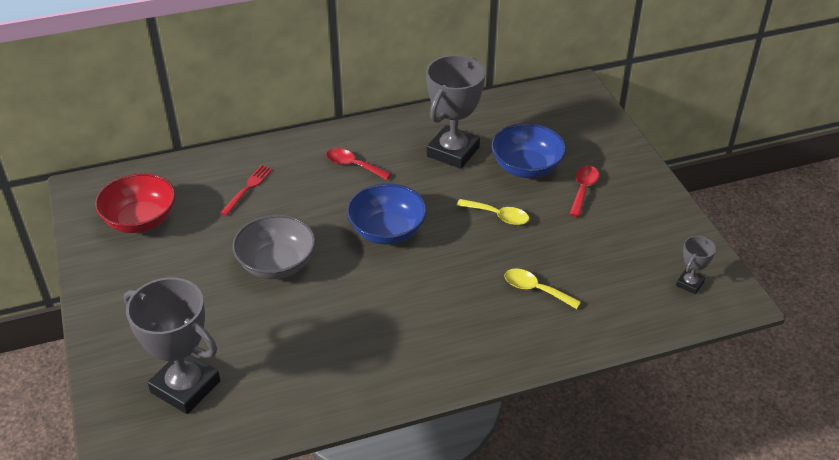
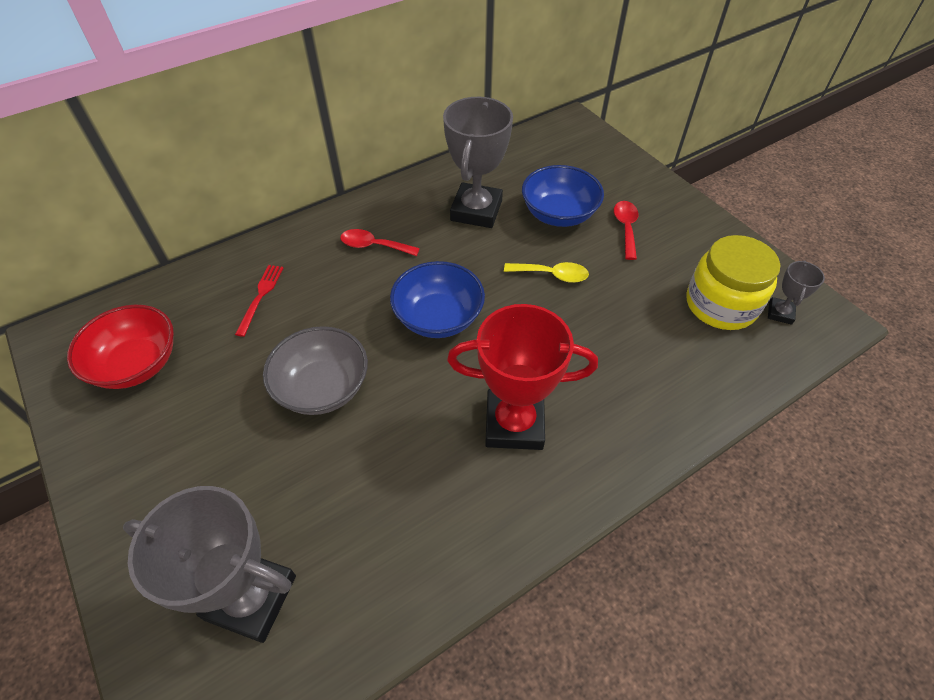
camera: 15 degrees left, 10 degrees up
(419, 319) = (514, 423): none -> red trophy
(535, 289) = (627, 355): yellow spoon -> none
(638, 267) = (721, 305): none -> yellow jar

